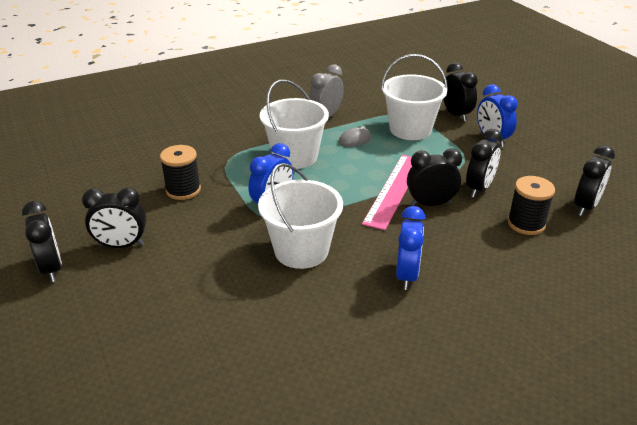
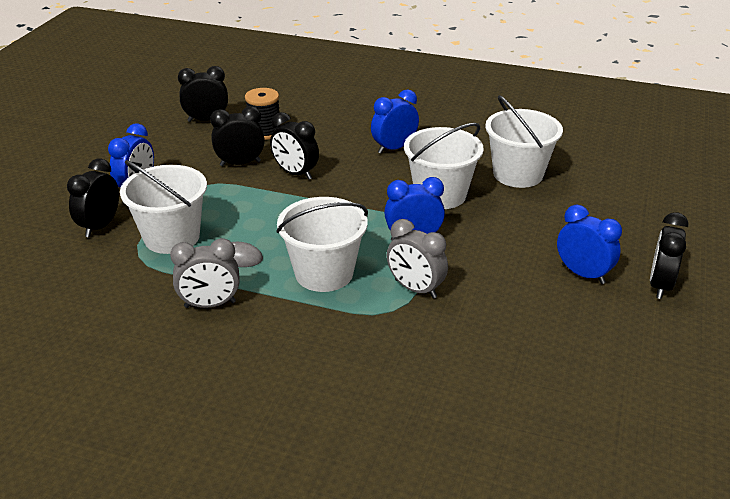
camera: 135 degrees left, 0 degrees up
(121, 245) = (583, 274): black clock -> blue clock
(183, 190) = (477, 299): black spool -> none
(229, 176) = (415, 289): none -> grey clock
(262, 316) = (518, 174): none -> white bucket
(393, 190) = (300, 196): pink ruler -> none

